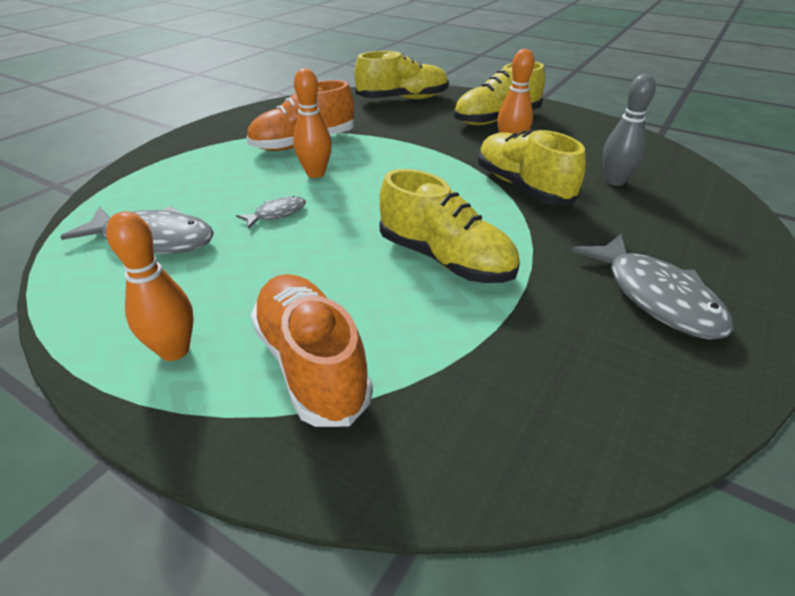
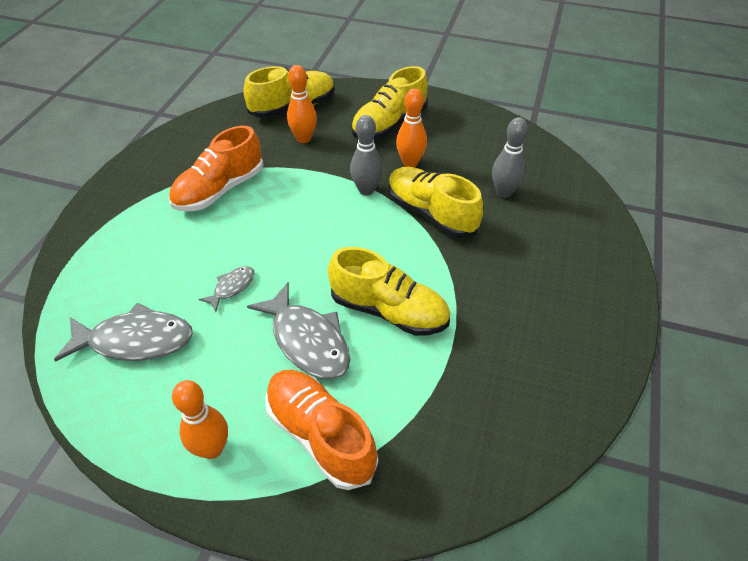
camera: 15 degrees left, 10 degrees up
(315, 173) = (247, 230): orange bowling pin -> orange bowling pin (304, 138)
(455, 161) = (366, 190): none -> grey bowling pin
(656, 297) = (549, 315): grey fish -> grey fish (307, 340)

